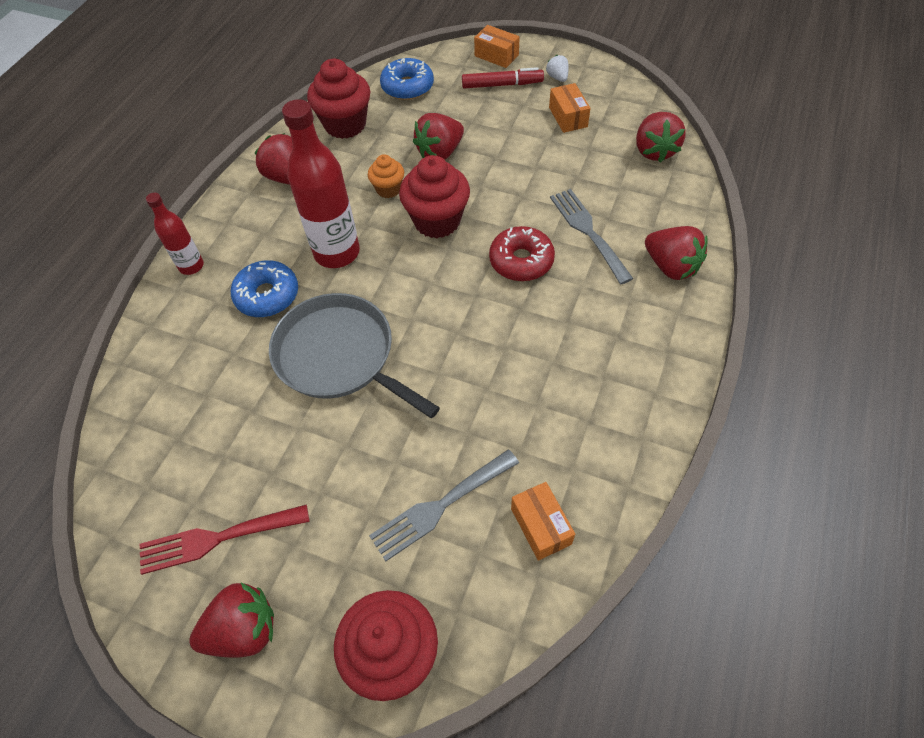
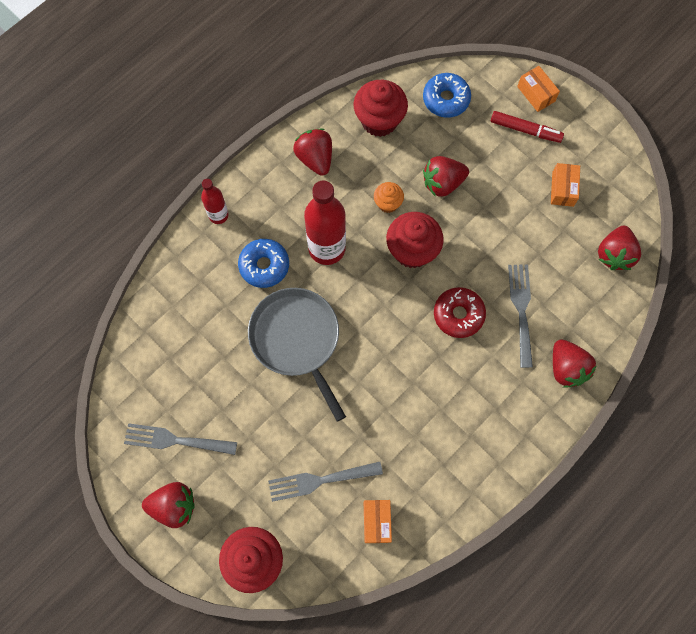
camera: 20 degrees right, 15 degrees up
(217, 539) = (175, 440): red fork -> grey fork
(557, 77) = (575, 141): white strawberry -> none

